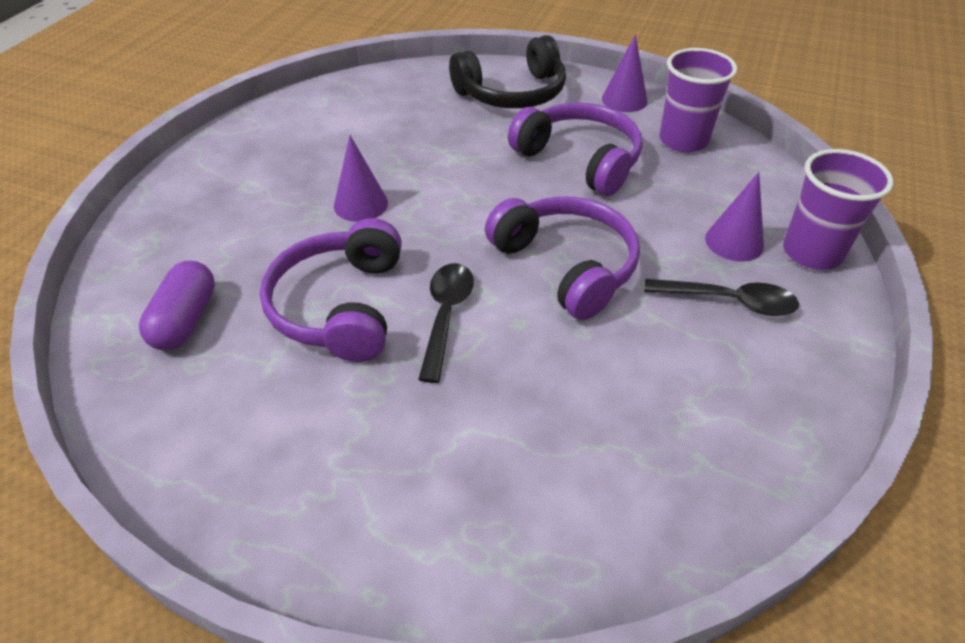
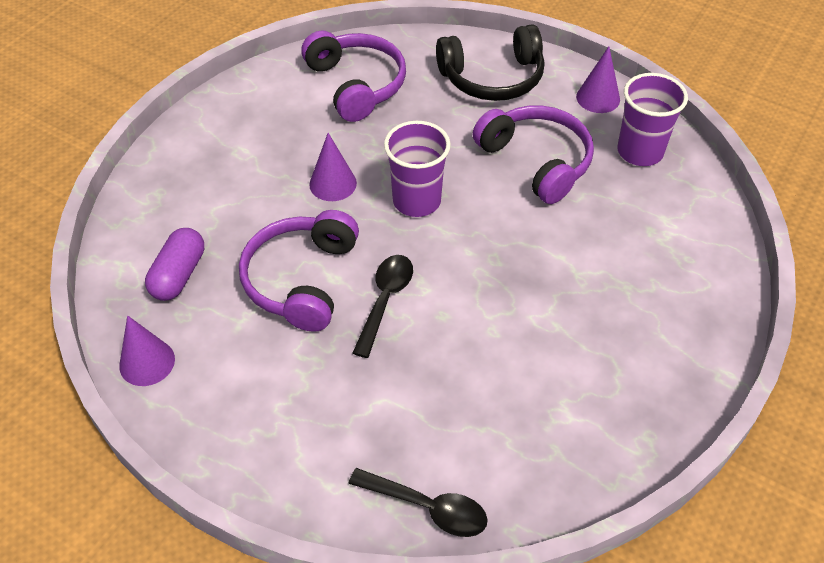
camera: 10 degrees right, 5 degrees up
(566, 265) = (496, 268): purple headphones -> purple headphones (357, 84)
(729, 302) = (625, 321): black spoon -> black spoon (427, 507)
(734, 242) = (650, 265): purple cone -> purple cone (147, 362)
(812, 252) = (716, 285): purple cup -> purple cup (416, 201)

